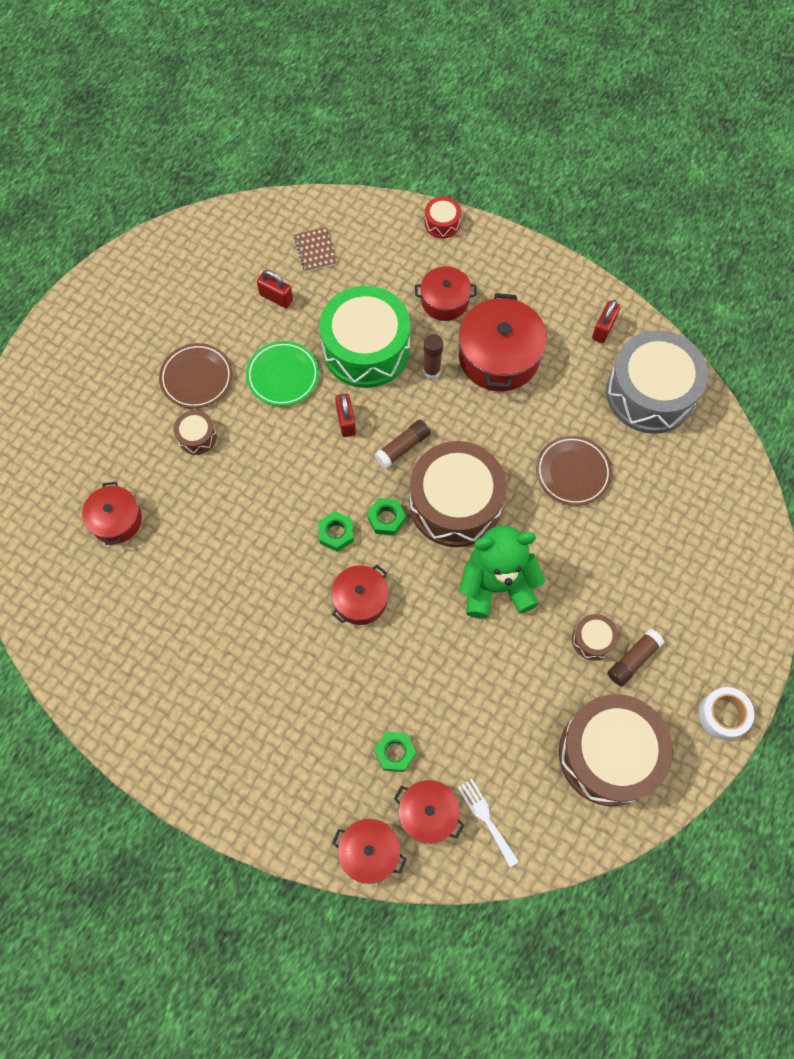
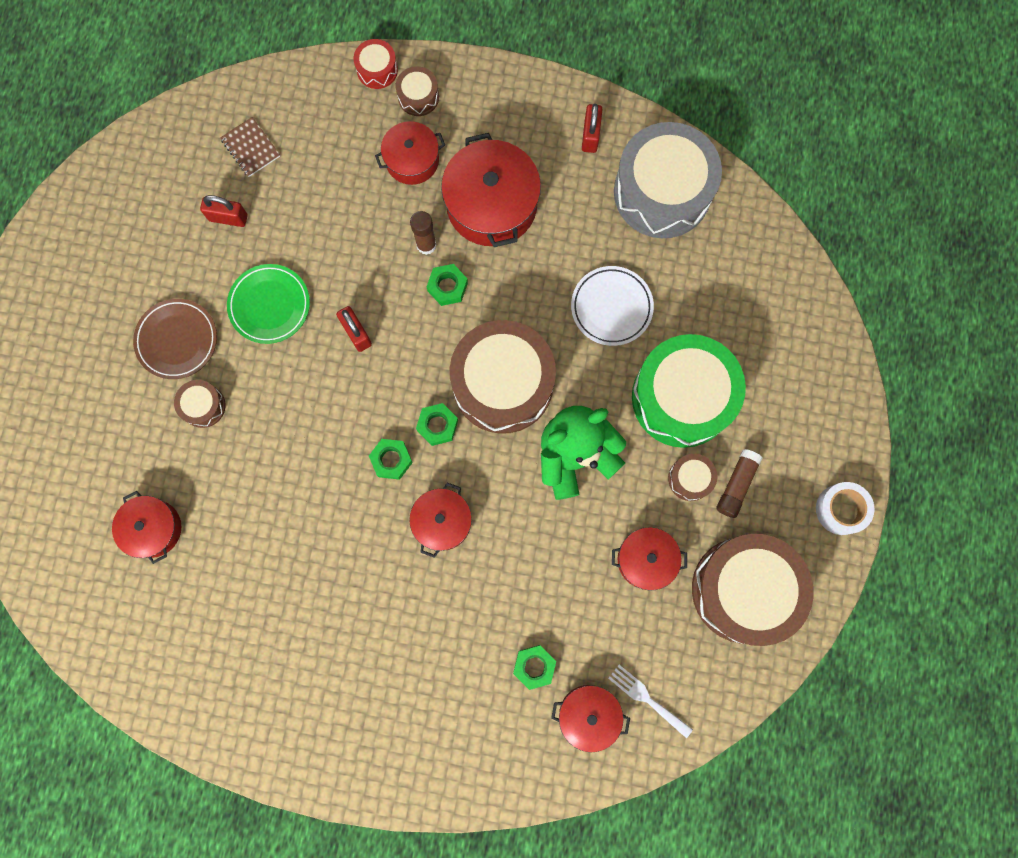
camera: 20 degrees left, 10 degrees up
(366, 349) = (347, 244): green drum -> green drum (682, 397)
(369, 852) = (545, 774): red pot -> red pot (646, 559)
(402, 447) = (426, 341): brown glue stick -> none
(437, 409) = (447, 287): none -> green nut
(468, 254) = (418, 97): none -> brown drum
(572, 472) = (611, 307): brown plate -> white plate

